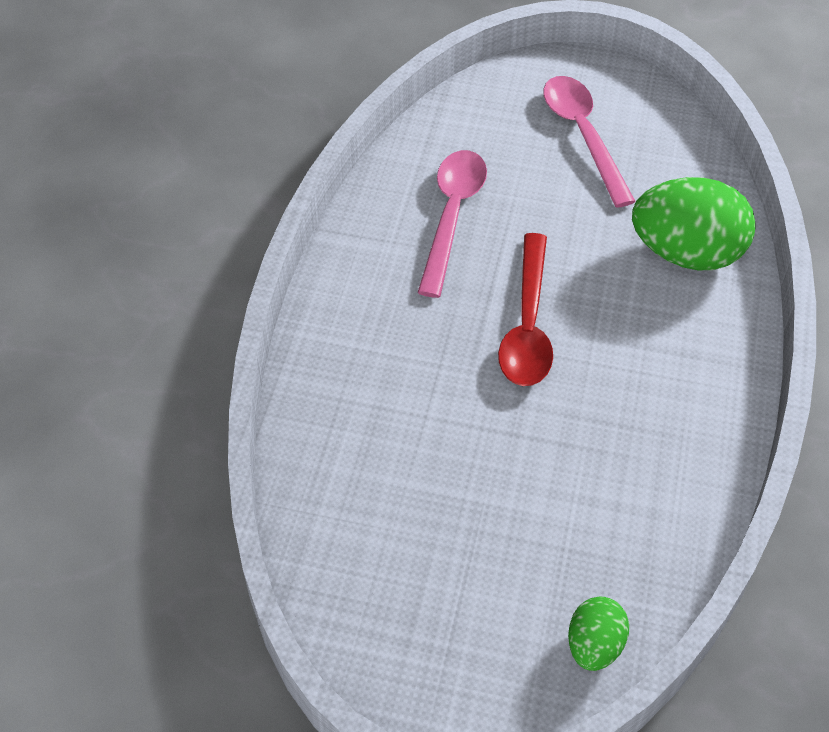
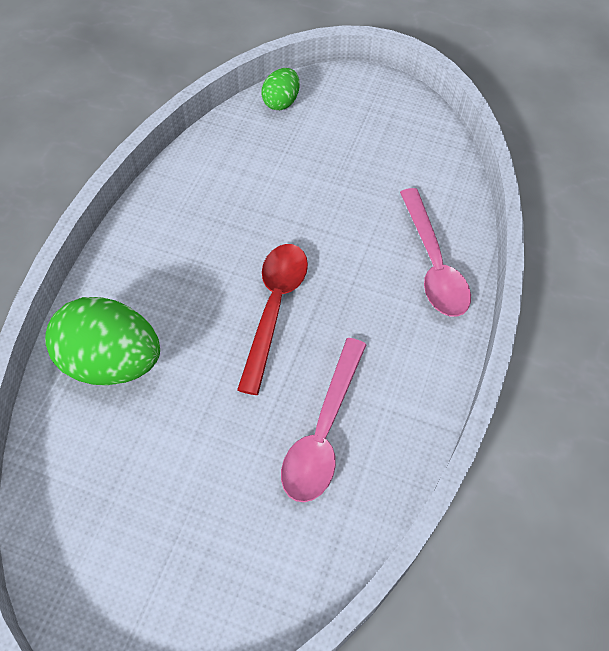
camera: 175 degrees left, 5 degrees up
(583, 136) = (160, 527): pink spoon -> pink spoon (433, 264)

